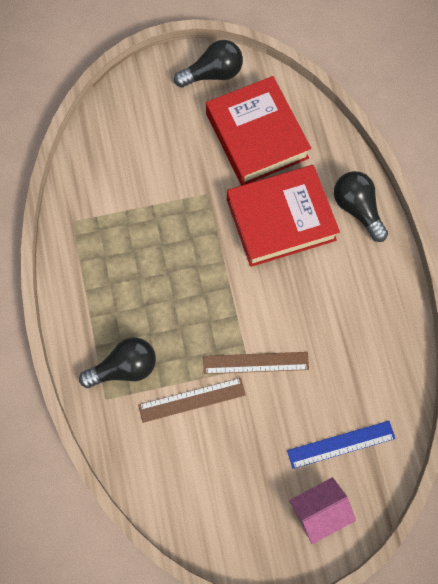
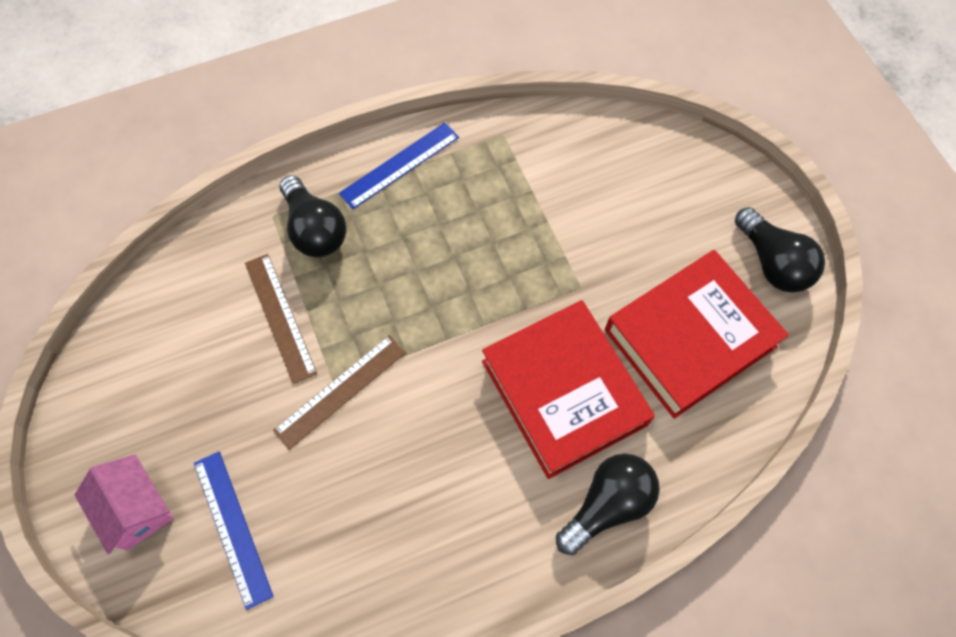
camera: 80 degrees right, 5 degrees down
(82, 299) = (400, 165): none -> blue ruler
(256, 363) = (340, 391): brown ruler -> brown ruler turned 60 degrees clockwise

